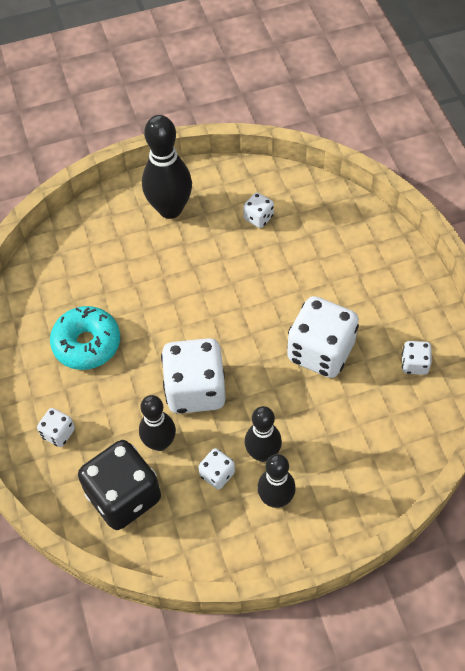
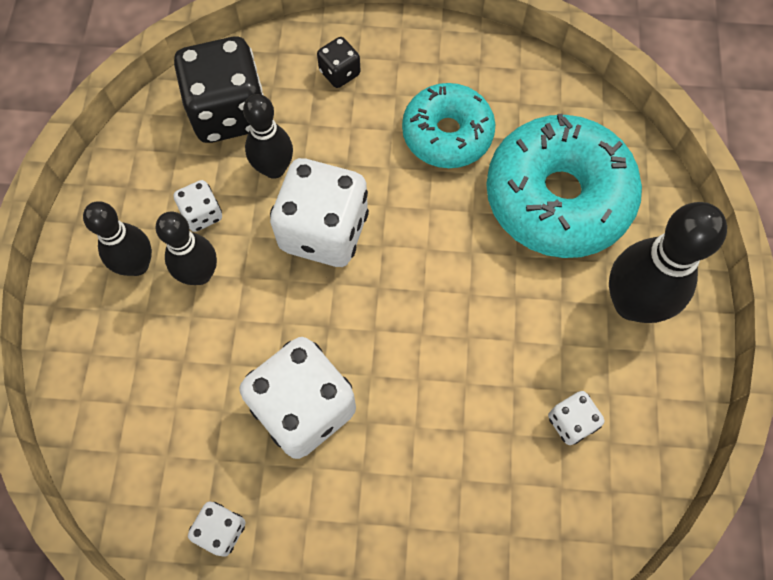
camera: 110 degrees right, 10 degrees up
(58, 433) = (340, 73): white dice -> black dice
(112, 265) = (557, 197): none -> turquoise donut

